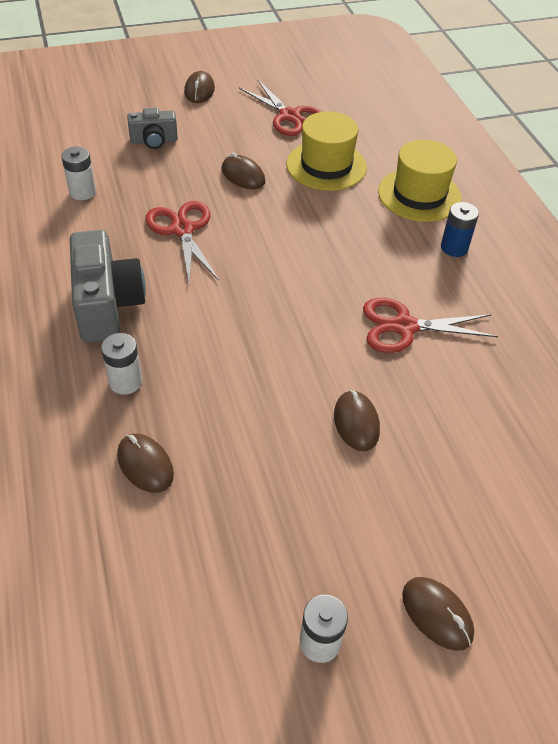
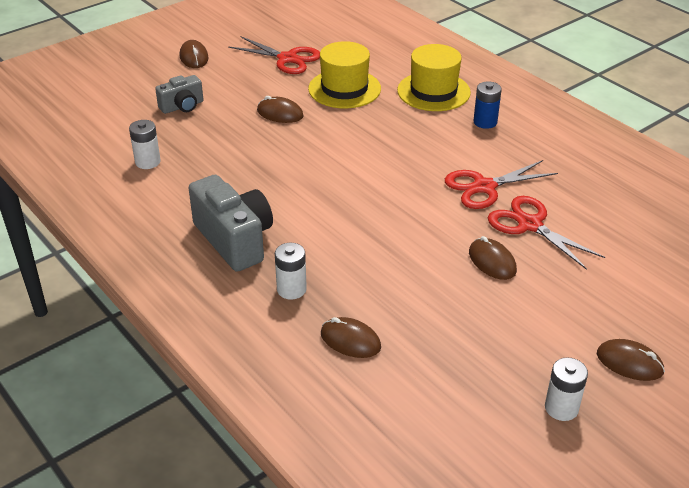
camera: 20 degrees left, 10 degrees down
(182, 229) = (258, 167): red scissors -> red scissors (529, 224)

